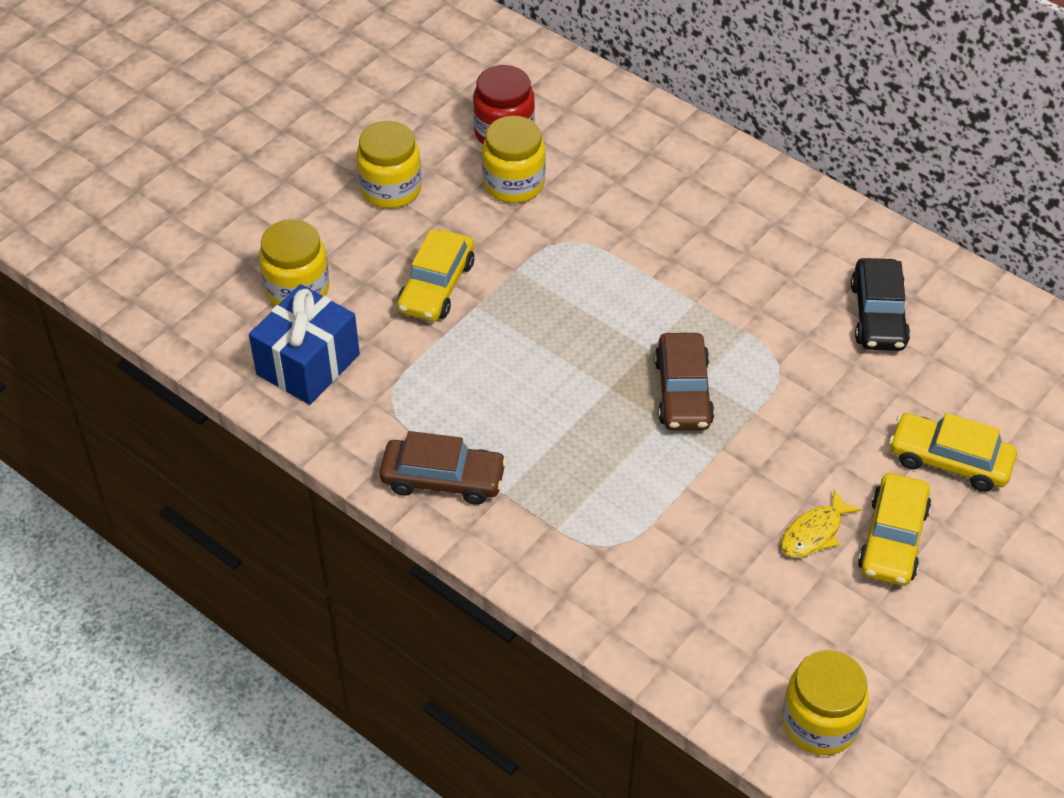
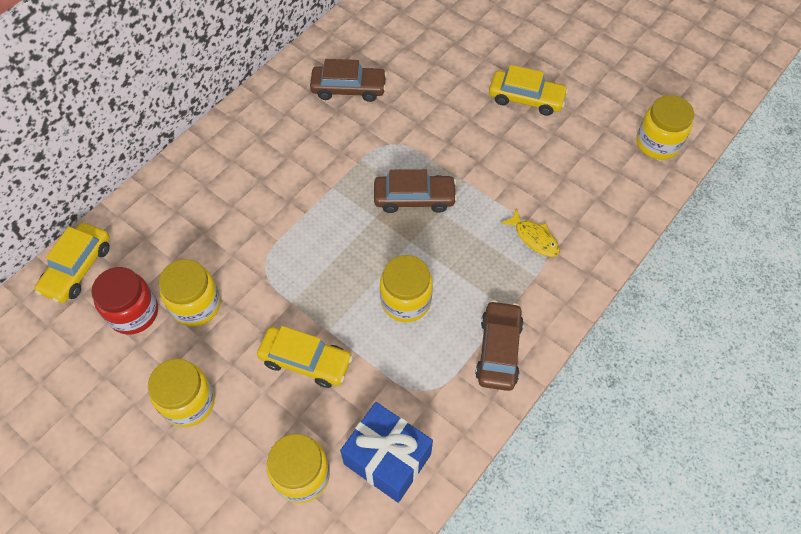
camera: 90 degrees left, 10 degrees up
(518, 382) = (406, 301): none -> yellow jar
(814, 533) = (525, 135): yellow fish -> yellow fish (534, 238)
(878, 315) = (348, 89): black car -> brown car
(949, 460) = (465, 66): yellow car -> yellow car (77, 268)

